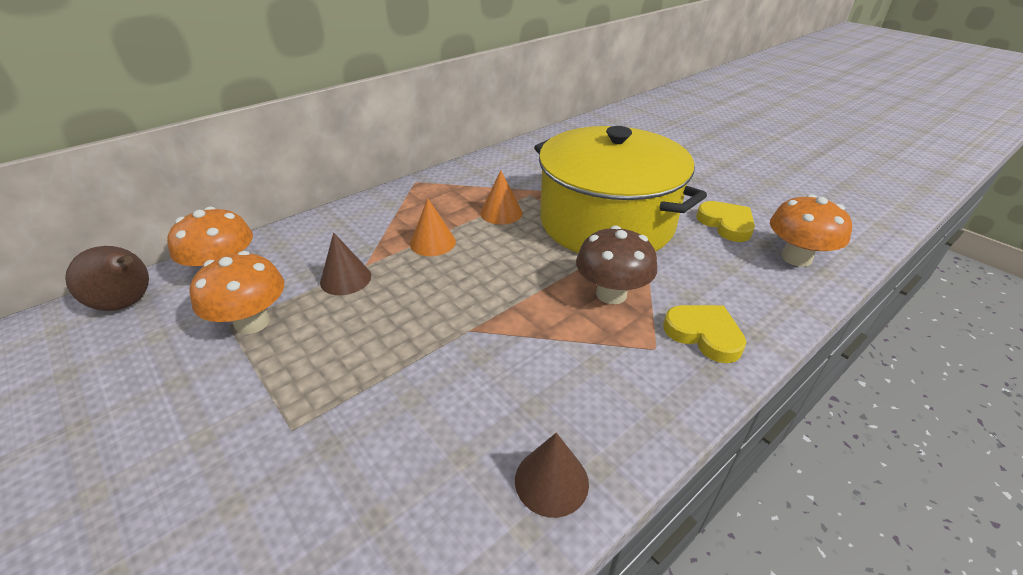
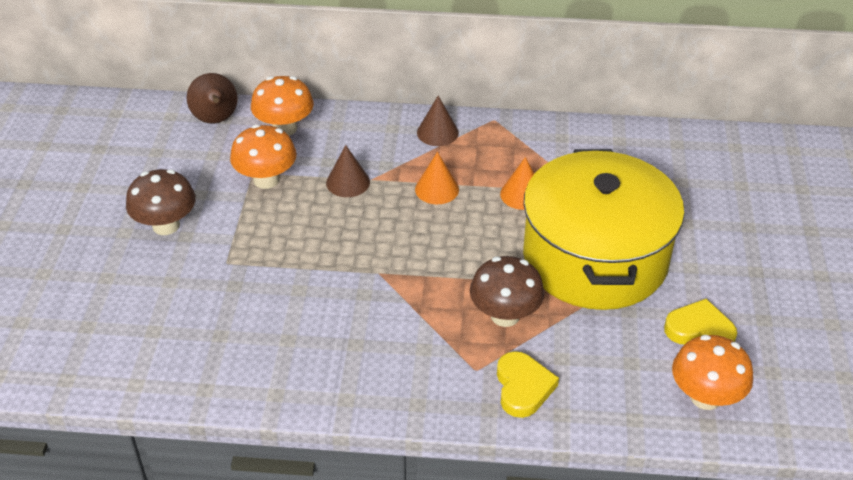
camera: 45 degrees right, 5 degrees up
(158, 443) = (166, 225): none -> brown mushroom
(551, 481) = (314, 385): brown cone -> brown cone (437, 132)
(726, 224) = (700, 330): yellow heart -> yellow heart turned 90 degrees counterclockwise

